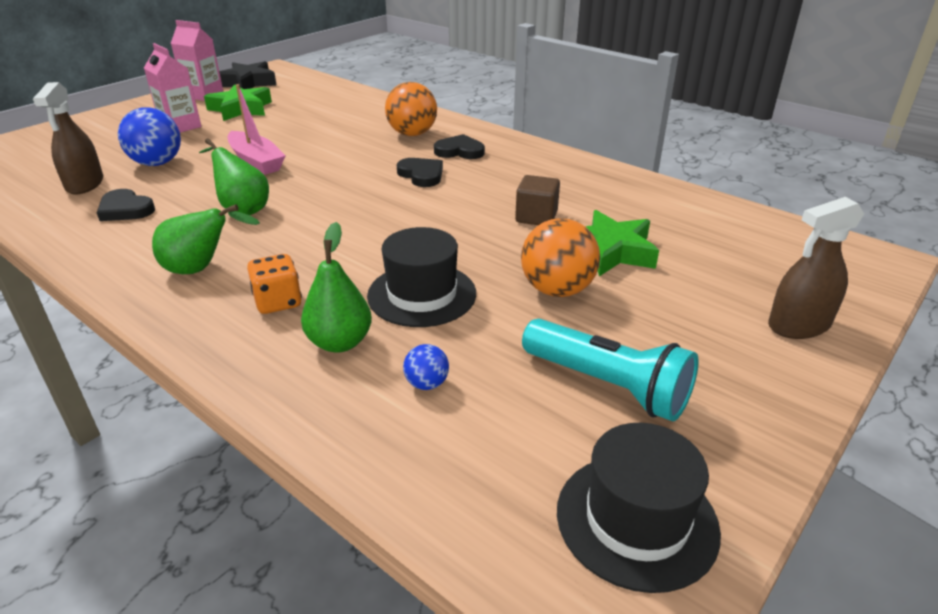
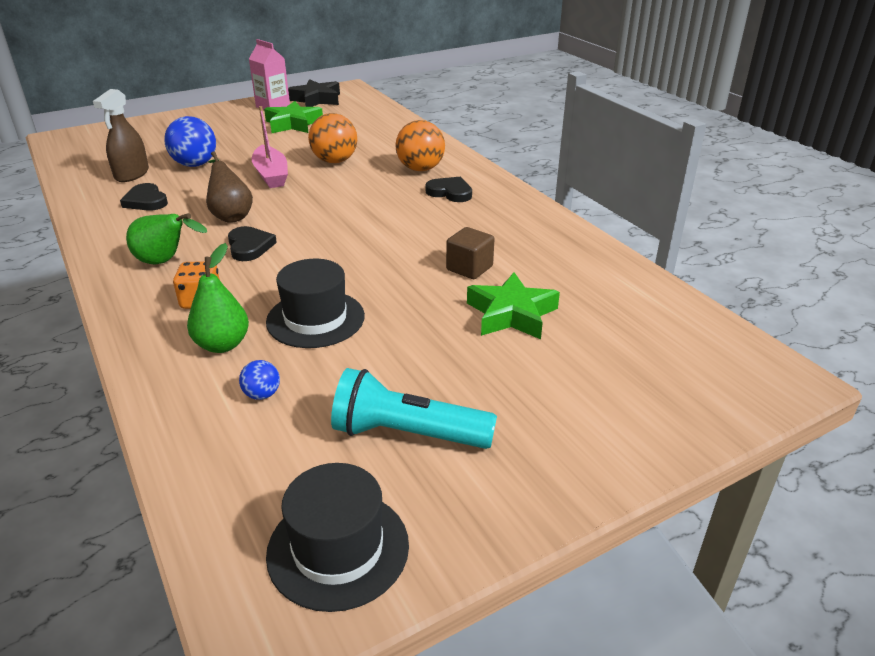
camera: 20 degrees right, 0 degrees up
(180, 126) = (235, 134): pink carton -> none
(242, 209) = (231, 216): green pear -> brown pear
(421, 175) = (398, 210): black heart -> black heart (249, 246)
(557, 290) = (432, 340): orange ball -> orange ball (335, 161)
(608, 385) = (407, 434): turquoise flashlight -> turquoise flashlight turned 135 degrees clockwise
(799, 325) = (635, 424): brown spray bottle -> none

